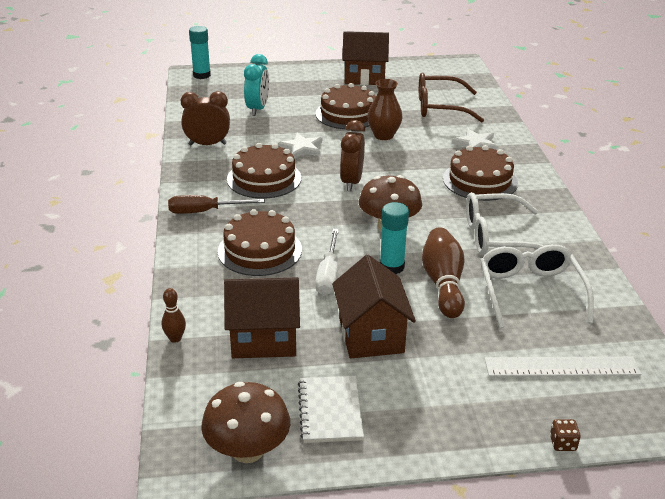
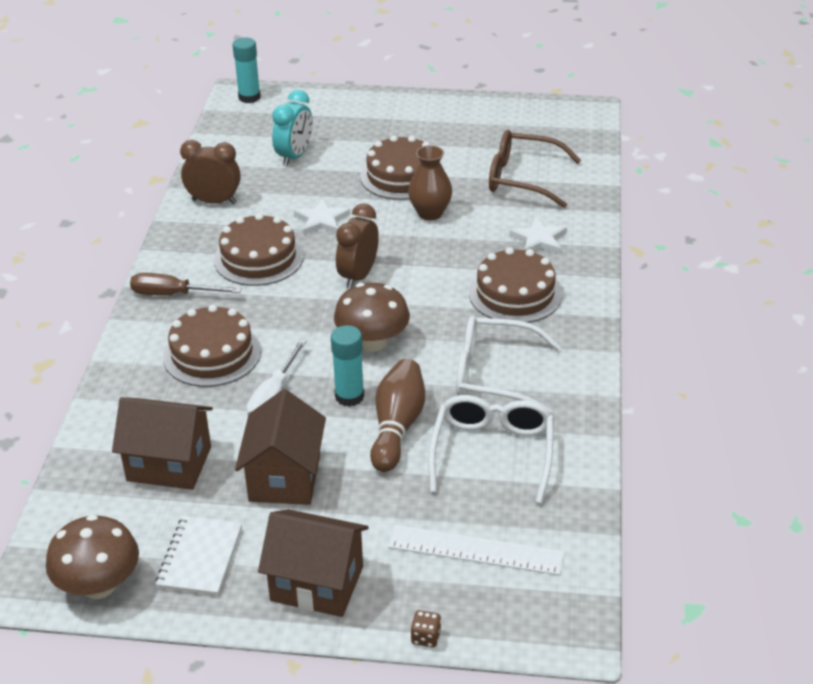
camera: 15 degrees right, 5 degrees up
(175, 338) = (78, 448): brown bowling pin -> none
(364, 77) = (449, 121): brown house -> brown house (317, 583)

